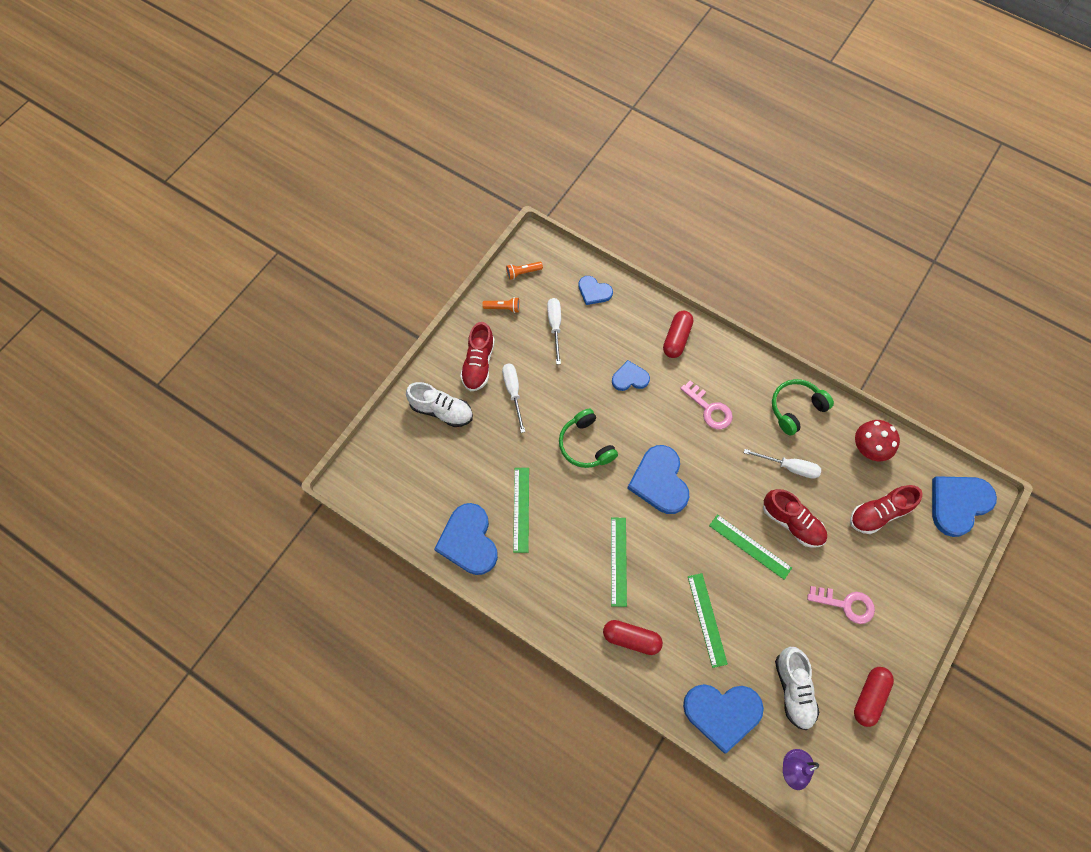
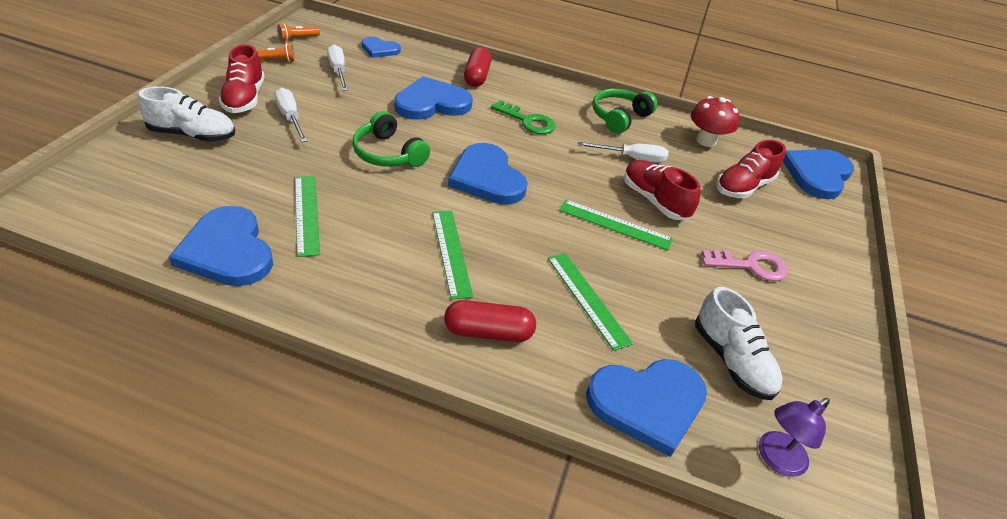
camera: 20 degrees left, 25 degrees down
(630, 378) = (432, 103): blue heart -> blue heart, size x1.77
(709, 409) = (528, 121): pink key -> green key
(792, 522) = (654, 201): red shoe -> red shoe turned 150 degrees counterclockwise
(869, 697) = (829, 355): red capsule -> none

